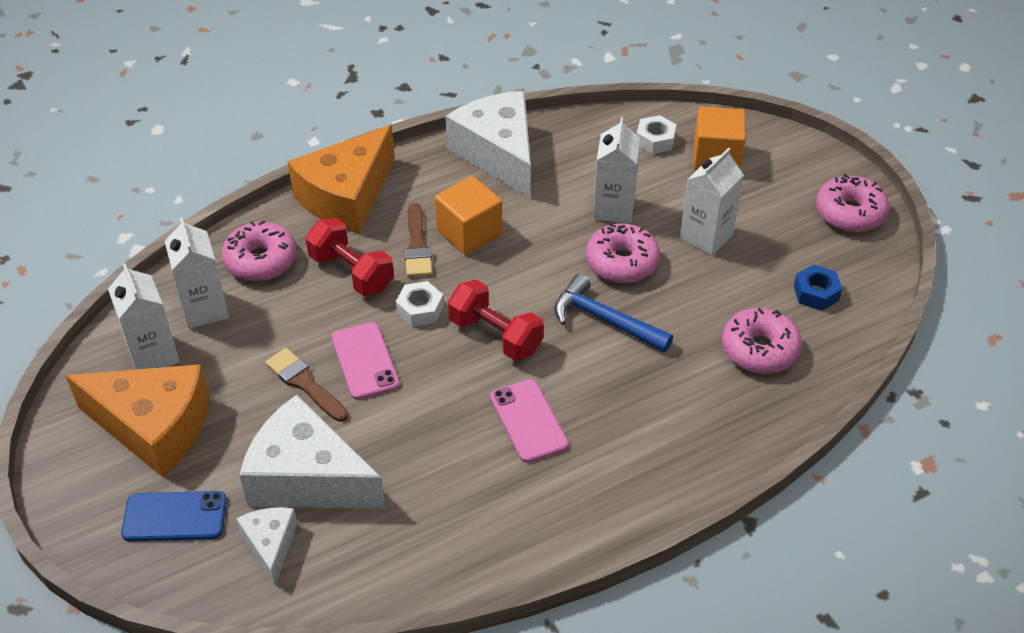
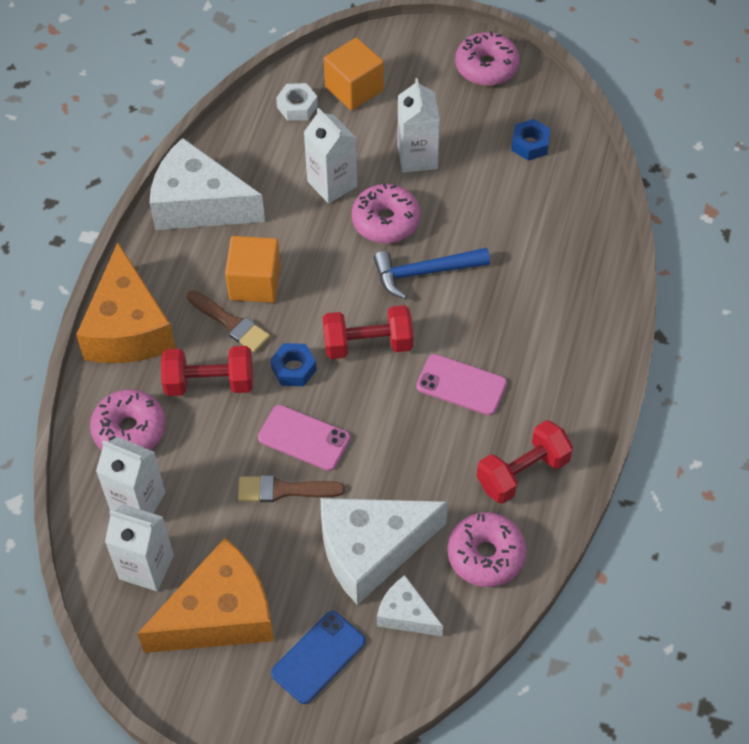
camera: 45 degrees left, 10 degrees up
(420, 309) = (294, 369): white nut -> blue nut
(492, 525) = (522, 472): none -> red dumbbell
(759, 350) = (541, 214): pink donut -> pink donut (486, 555)

